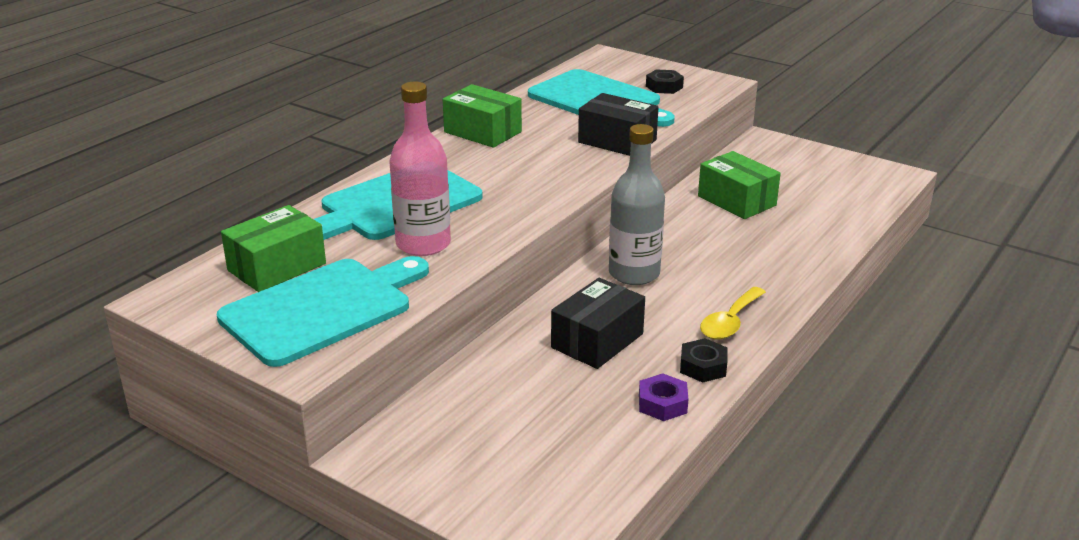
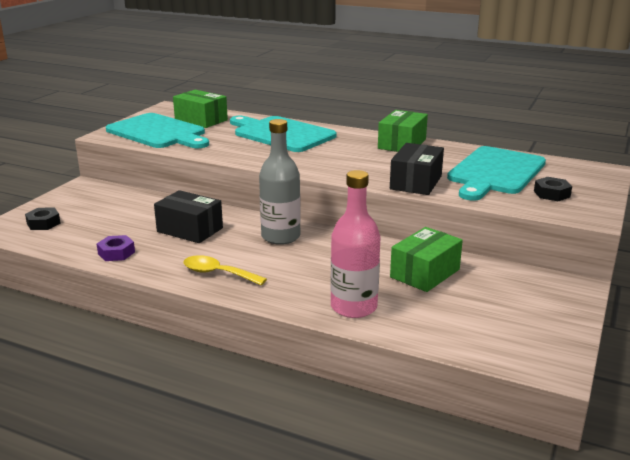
camera: 80 degrees right, 5 degrees down
(423, 244) = (231, 144): pink bottle -> pink bottle (353, 307)
(703, 367) = (158, 265): black nut -> black nut (43, 223)

